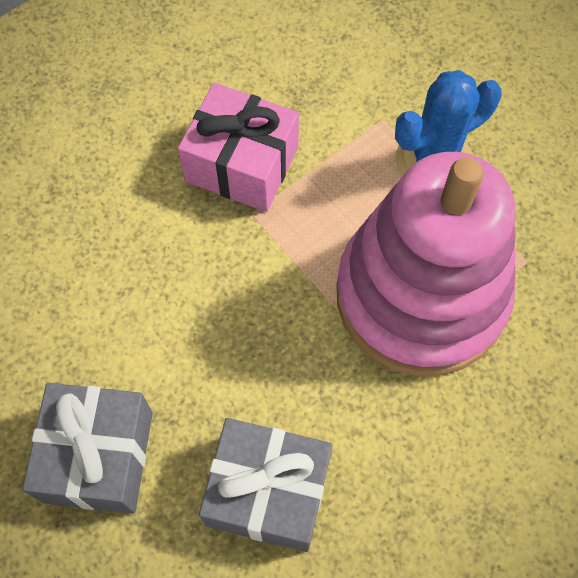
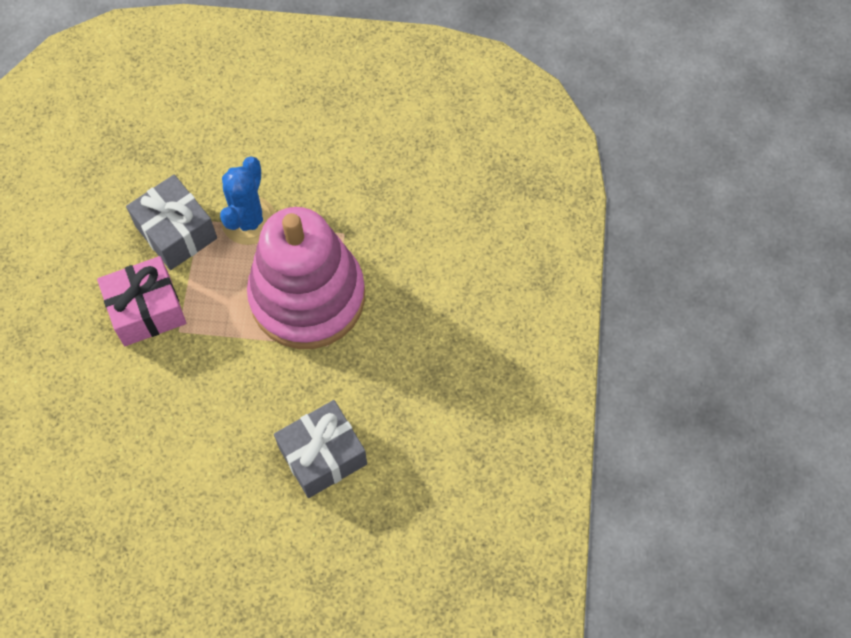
camera: 45 degrees left, 0 degrees up
(98, 456) = (223, 518): grey gift -> grey gift (176, 232)

